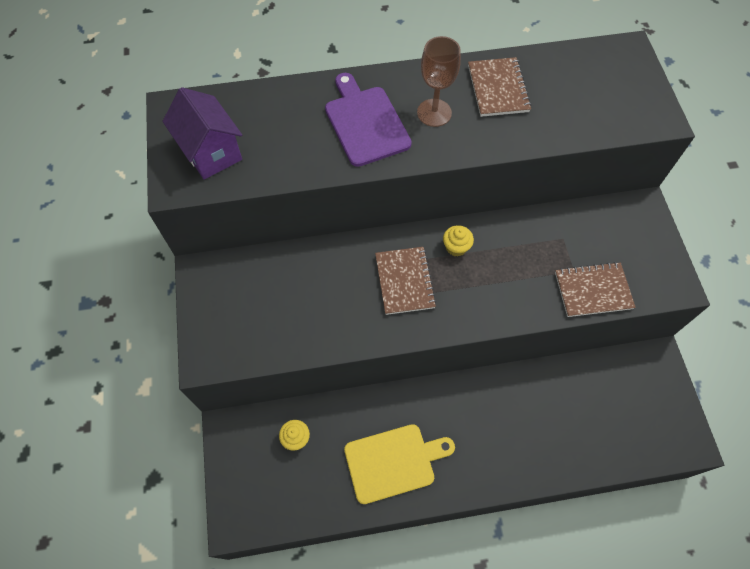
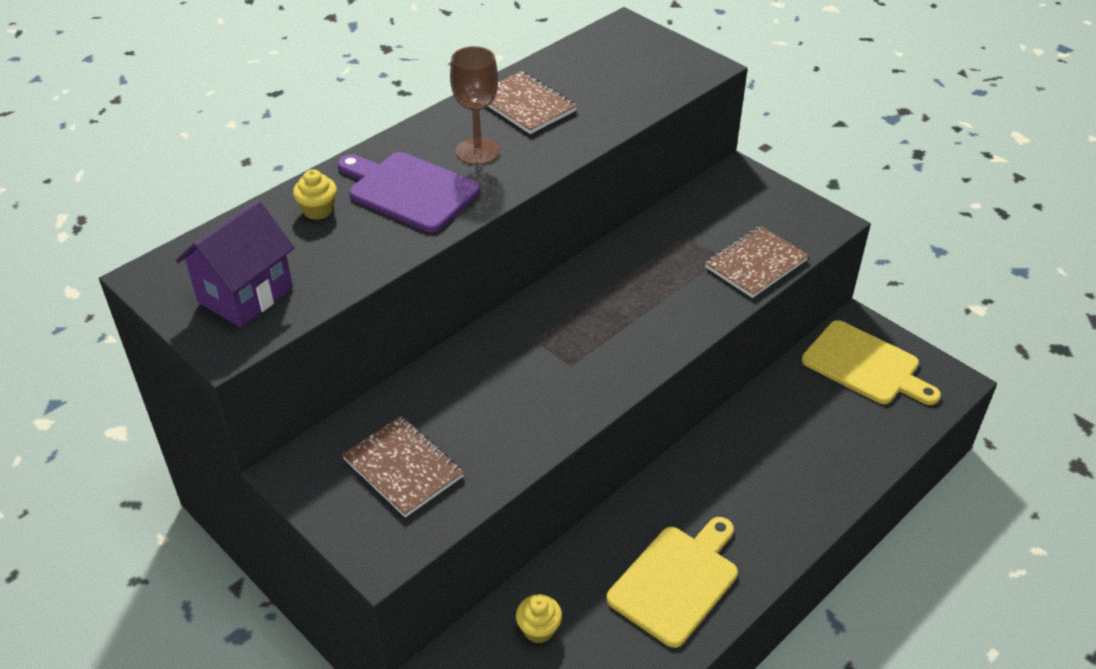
camera: 35 degrees left, 20 degrees down
(211, 152) = (245, 295): purple house -> purple house turned 75 degrees counterclockwise
(404, 281) = (555, 353): brown notebook -> brown notebook (403, 468)
(456, 247) = (583, 295): yellow cupcake -> yellow cupcake (318, 210)
(638, 392) = (865, 365): none -> yellow cutting board

